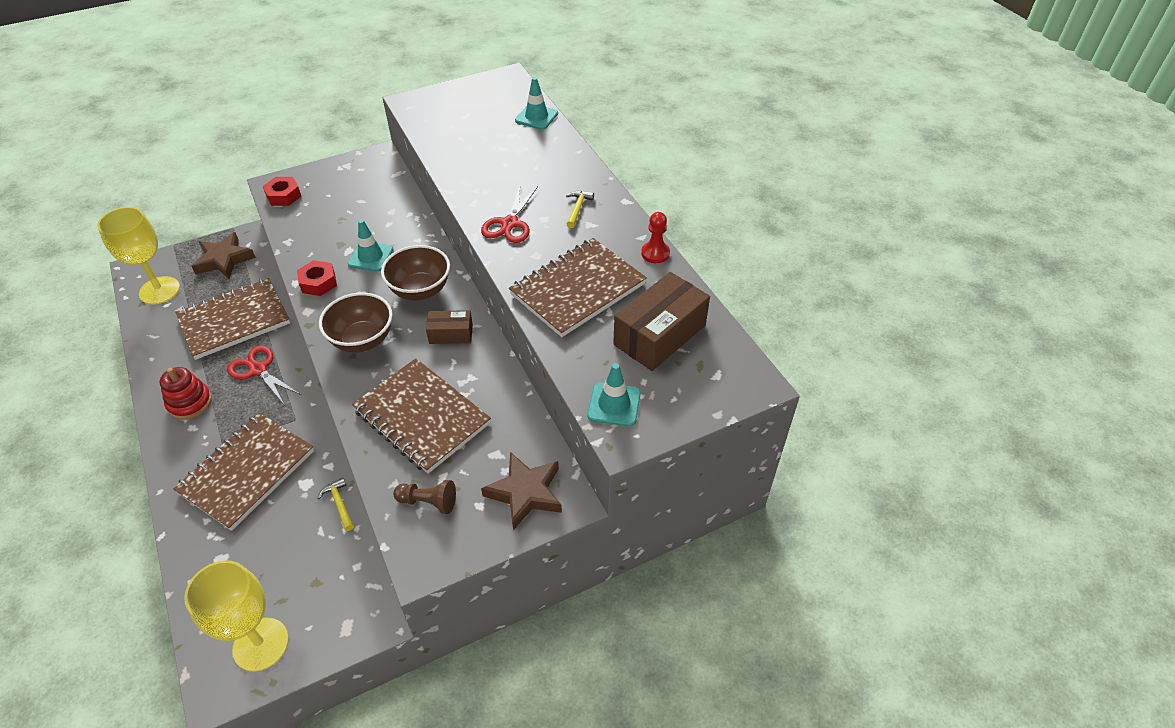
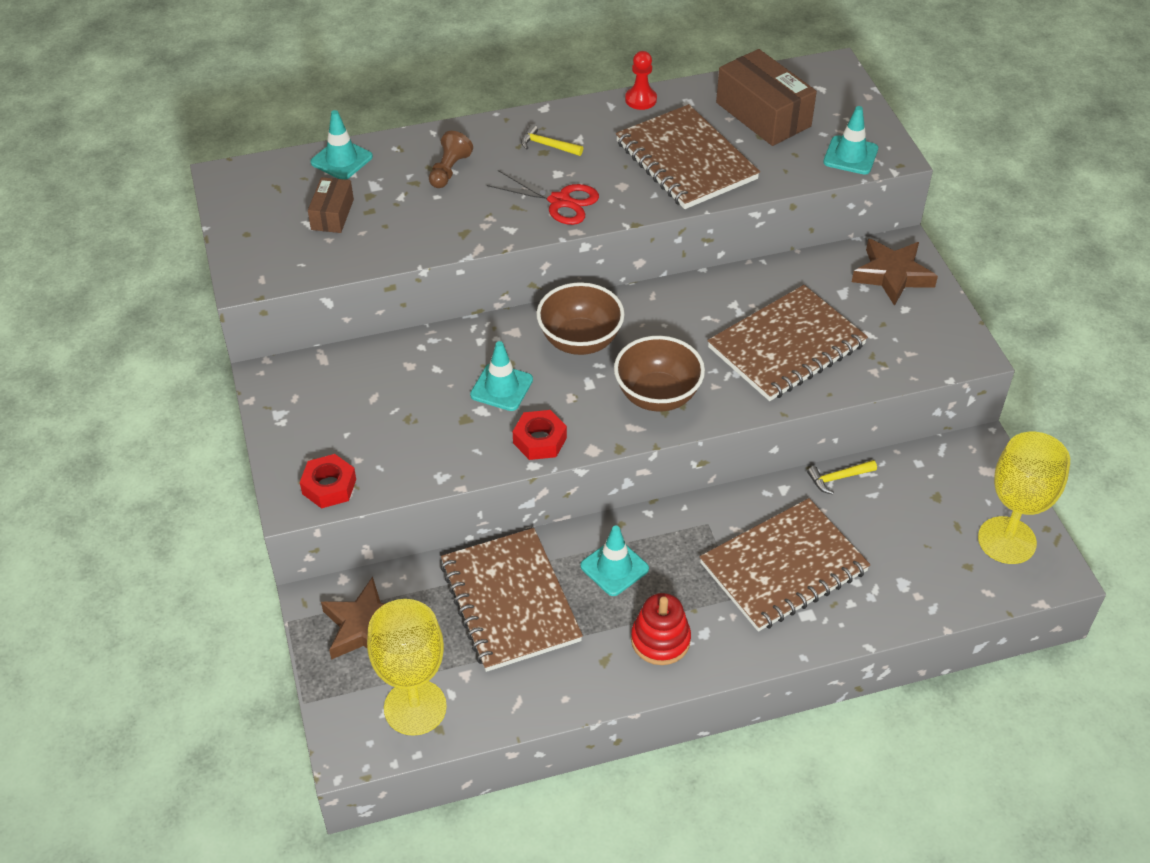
camera: 80 degrees left, 0 degrees up
(247, 472) = (783, 568): brown notebook -> brown notebook turned 75 degrees counterclockwise
(258, 370) = (614, 567): red scissors -> turquoise traffic cone
(428, 502) = (899, 345): brown pawn -> brown pawn (449, 170)
(451, 334) = (663, 317): brown box -> brown box (332, 214)

